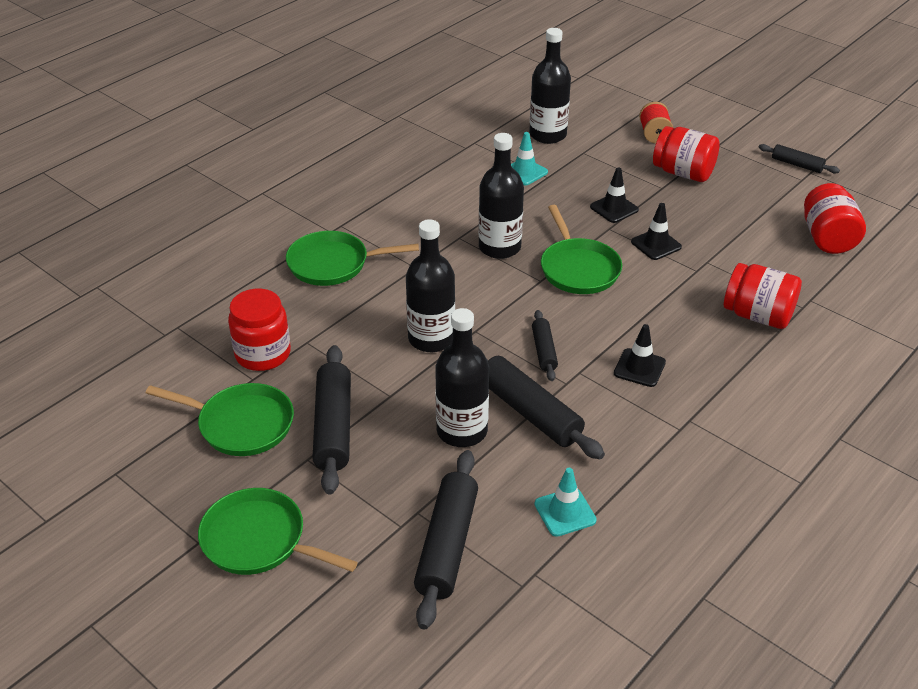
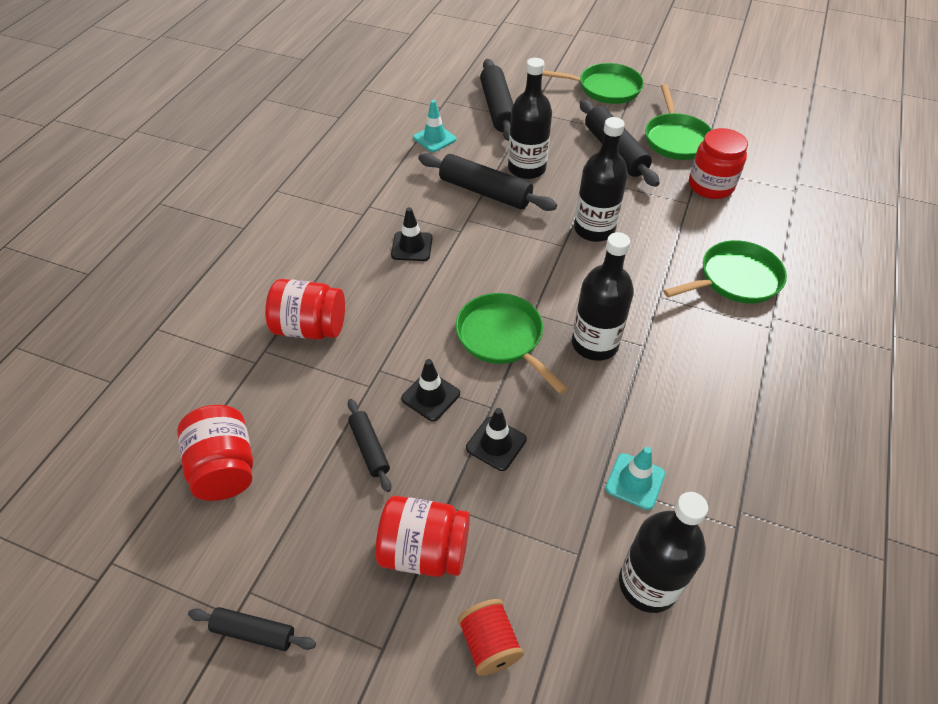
camera: 160 degrees right, 10 degrees up
(241, 424) = (676, 139): green pan -> green pan turned 90 degrees counterclockwise
(544, 351) = (496, 242): black rolling pin -> black rolling pin (369, 448)

